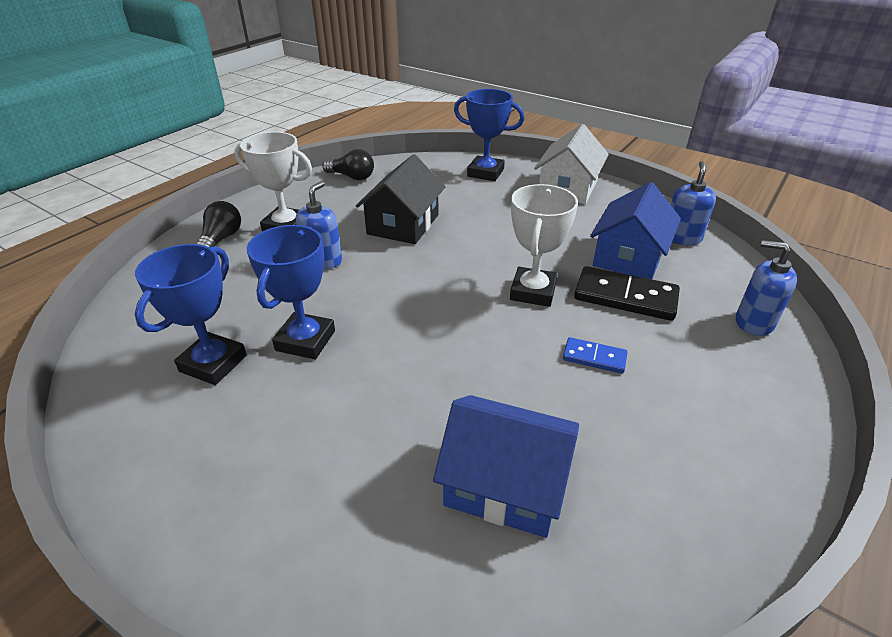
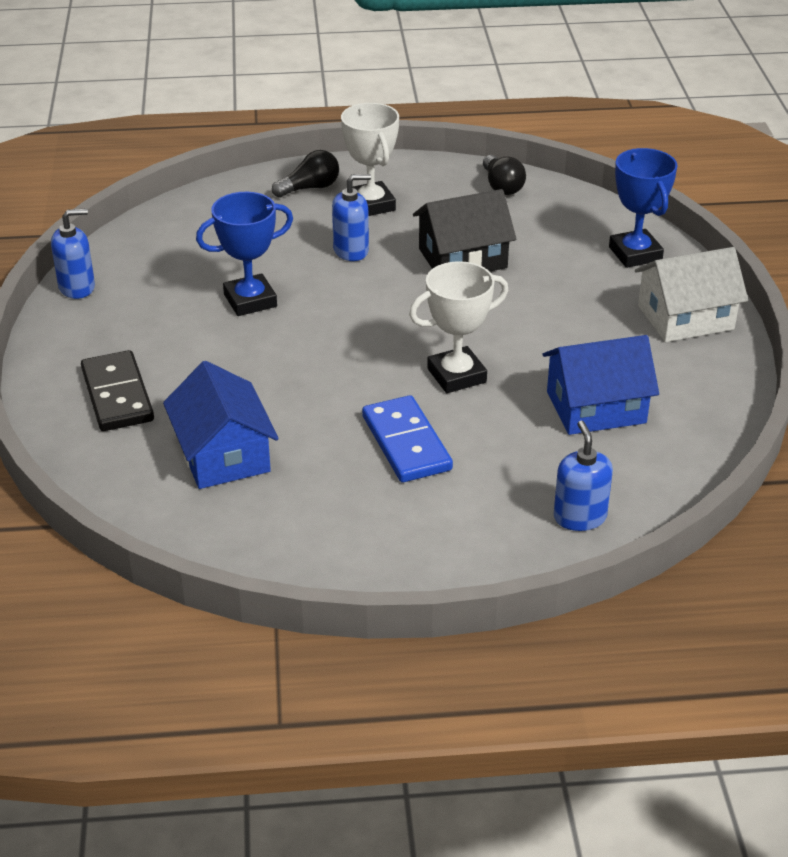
camera: 50 degrees right, 0 degrees up
(213, 363) = (181, 278): blue trophy -> none
(594, 358) = (406, 443): blue domino -> blue domino, size x1.82
(625, 297) = (519, 429): black domino -> black domino (117, 395)
(681, 238) = (686, 428): blue soap dispenser -> blue soap dispenser (77, 287)

